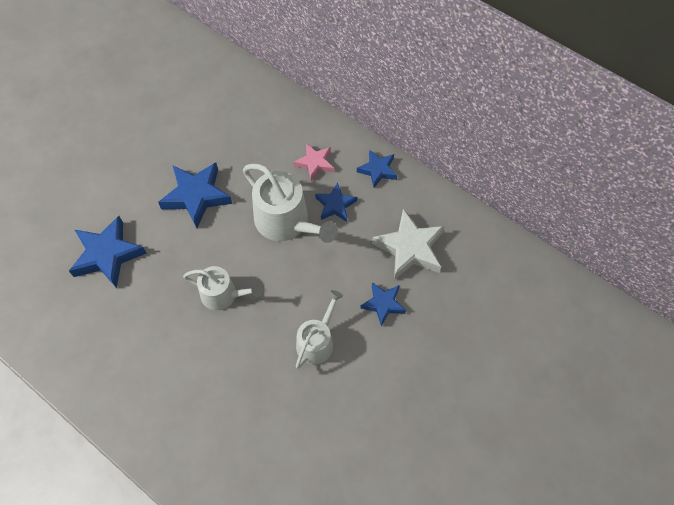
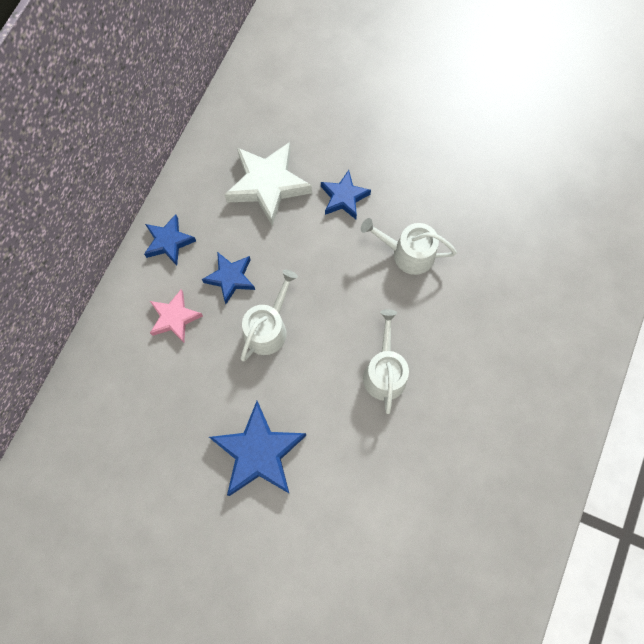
camera: 105 degrees left, 10 degrees up
(107, 255) = (374, 538): blue star -> none
(286, 222) = (268, 328): white watering can -> white watering can, size x0.63

